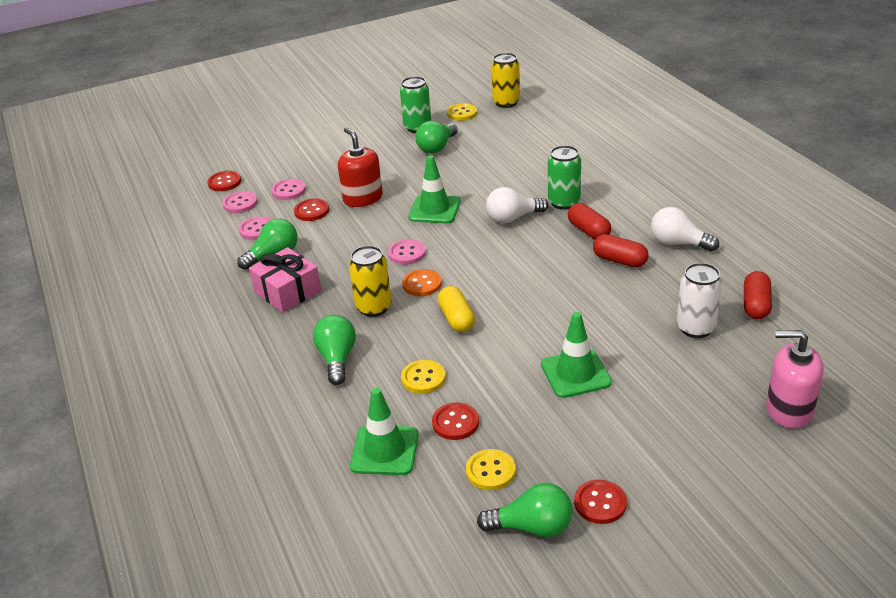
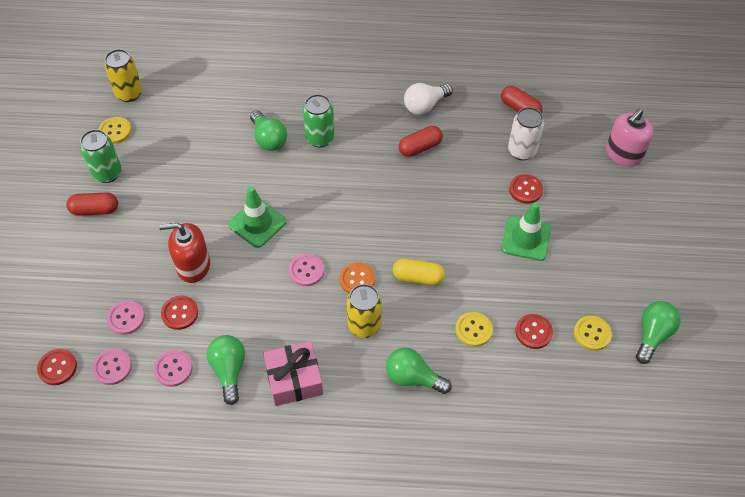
camera: 65 degrees left, 20 degrees up
(385, 450) = (537, 388): green traffic cone -> none
(437, 147) = (157, 176): green light bulb -> green light bulb (268, 139)
(513, 218) = (314, 179): white light bulb -> none
(588, 231) = (370, 144): red capsule -> red capsule (95, 210)
(600, 503) = (650, 289): red button -> red button (525, 190)

